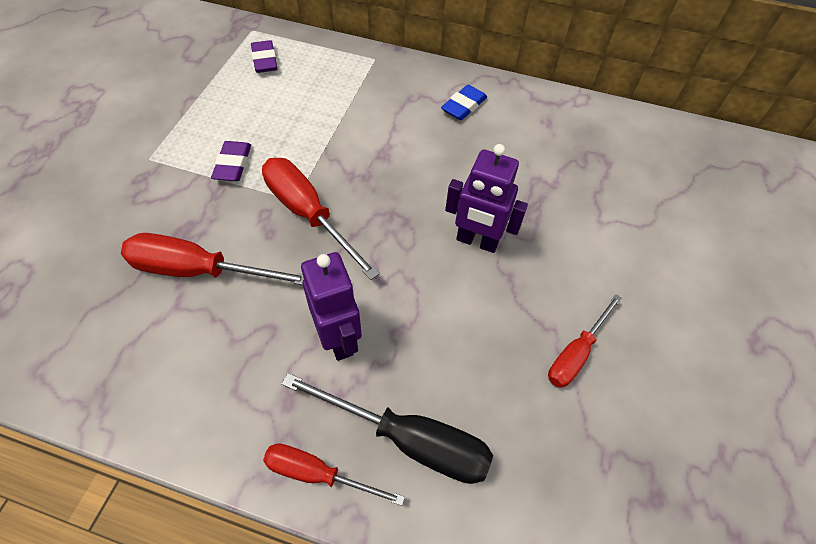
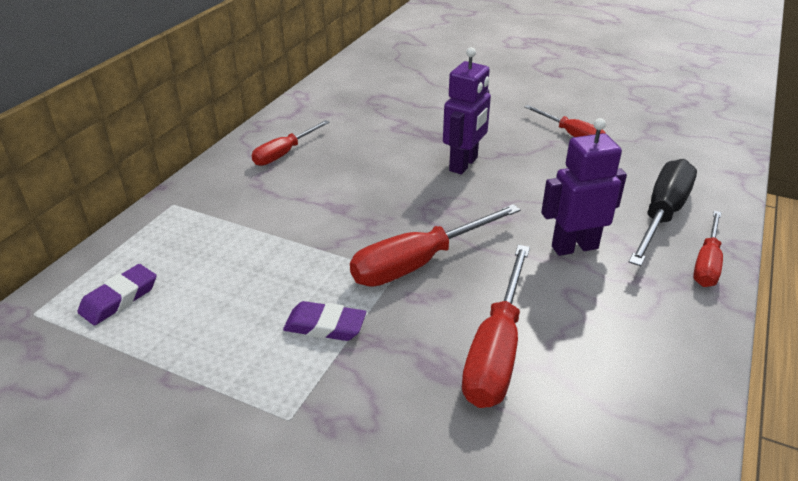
camera: 80 degrees left, 20 degrees down
(265, 60) = (119, 299): purple eraser -> purple eraser turned 45 degrees counterclockwise
(464, 106) = (284, 153): blue eraser -> red screwdriver

